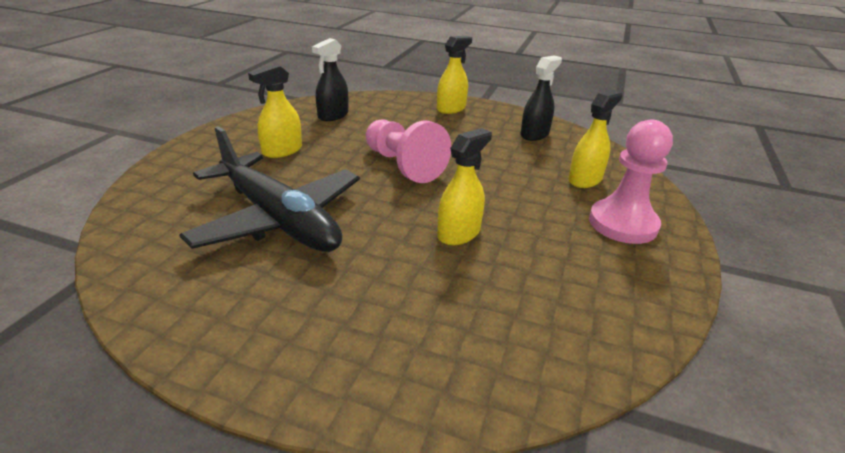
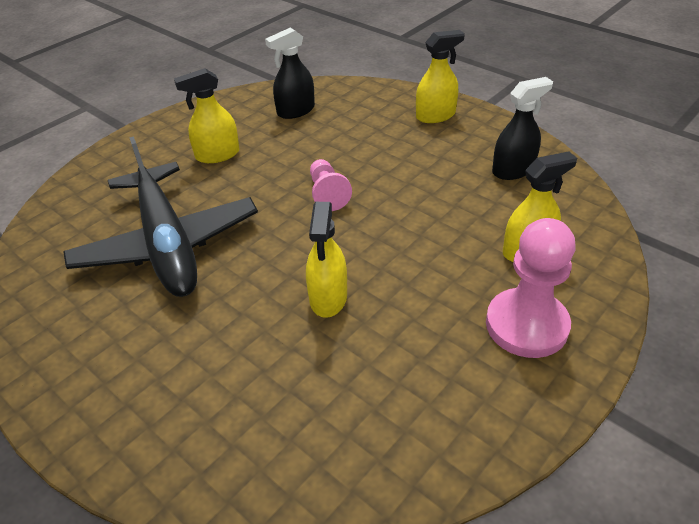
camera: 25 degrees right, 10 degrees up
(403, 165) = (327, 194): pink pawn -> pink pawn, size x0.59
(459, 233) = (328, 297): yellow spray bottle -> yellow spray bottle turned 120 degrees clockwise

